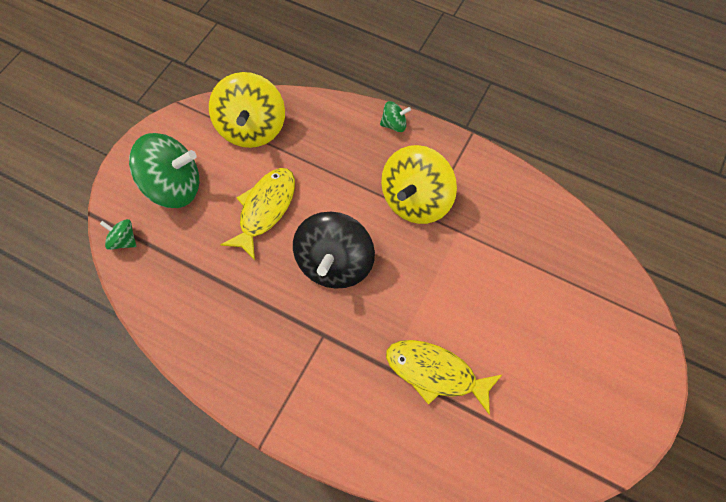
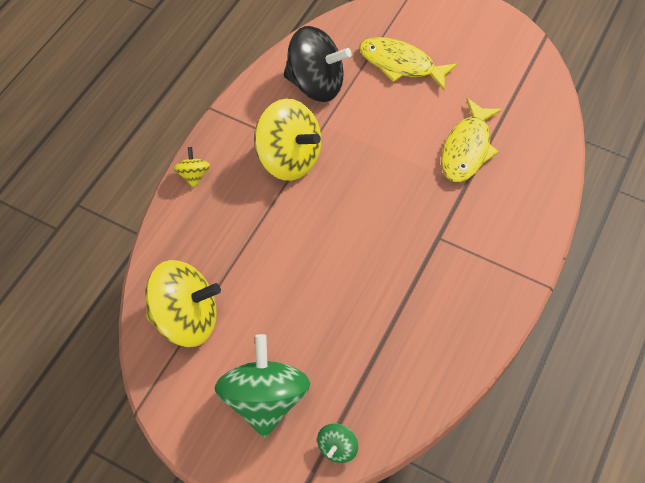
camera: 90 degrees left, 5 degrees down
(265, 209) = (297, 297): yellow fish -> yellow fish (401, 64)
(334, 263) = (361, 229): black spinning top -> black spinning top (316, 84)
(394, 124) = (193, 175): green spinning top -> yellow spinning top

